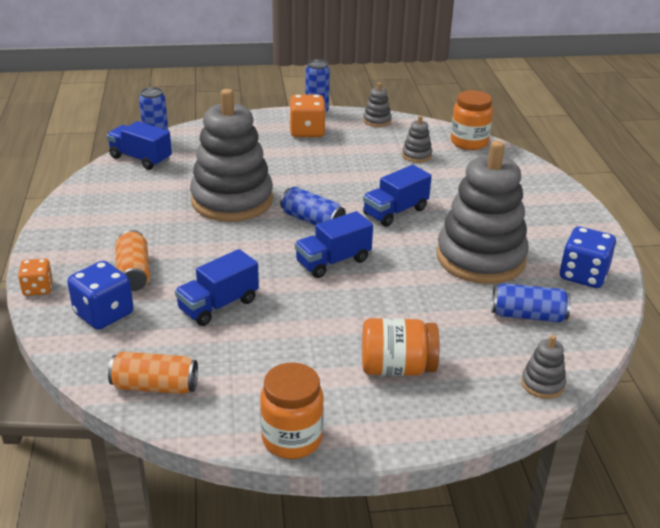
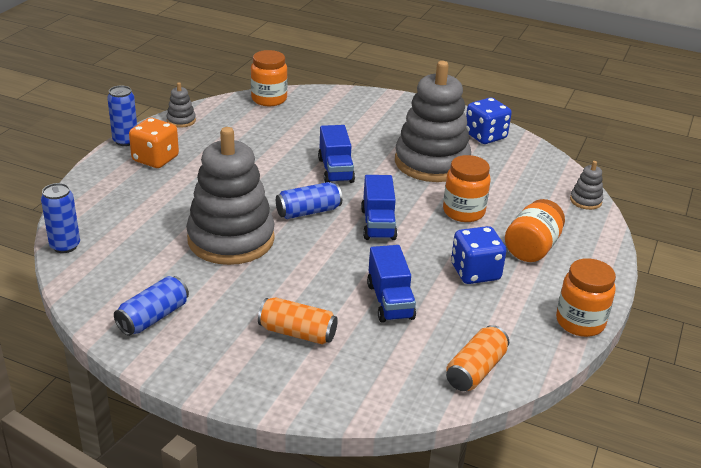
camera: 60 degrees left, 0 degrees up
(38, 288) = (269, 401): orange dice -> none
(104, 314) = (349, 370): blue dice -> blue dice (475, 272)
(140, 159) = (86, 266): blue truck -> none
(413, 304) = (463, 212): none -> orange jar
(416, 155) = (261, 127): grey stacking toy -> none
(528, 315) = (512, 175): blue can -> blue can (153, 317)

